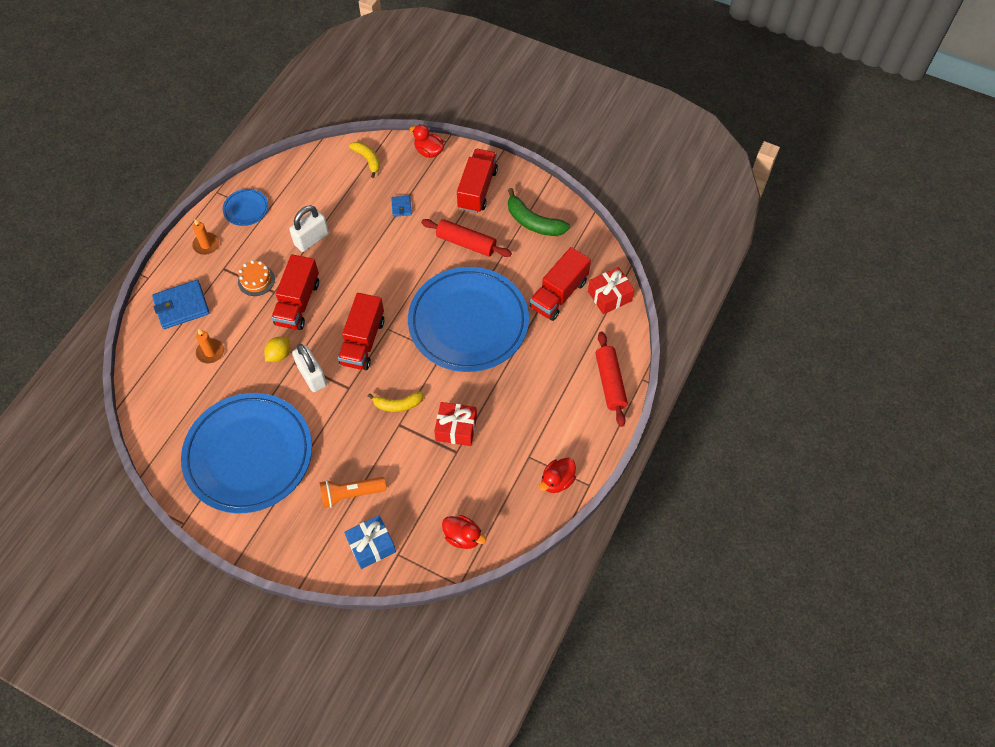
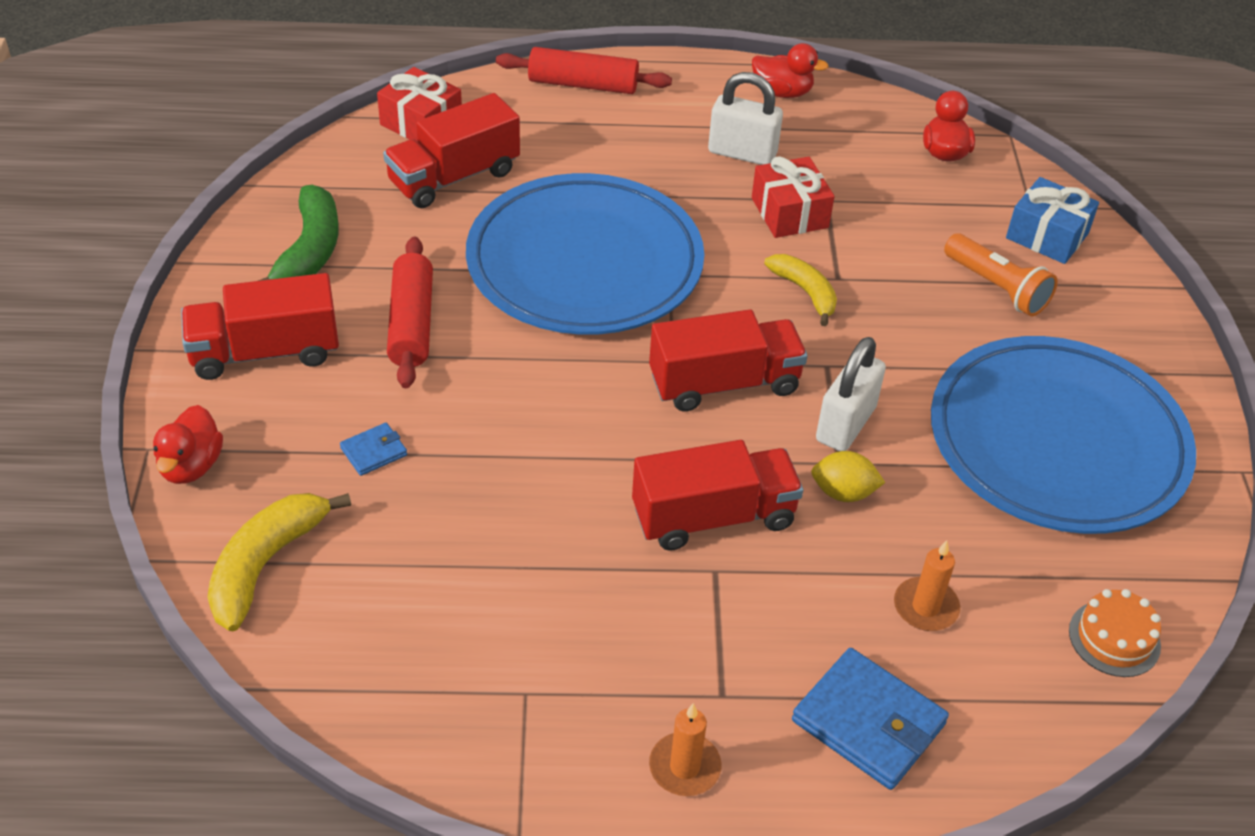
camera: 120 degrees left, 15 degrees down
(246, 209) = (535, 739): blue plate -> none
(256, 280) = (710, 616): orange cake -> orange cake (1114, 638)
(311, 239) = (545, 568): white padlock -> white padlock (742, 153)
(368, 160) = (265, 564): yellow banana -> yellow banana, size x1.50
(558, 294) = (454, 177): red truck -> red truck turned 135 degrees clockwise
(610, 382) = (583, 85): red rolling pin -> red rolling pin turned 45 degrees clockwise

